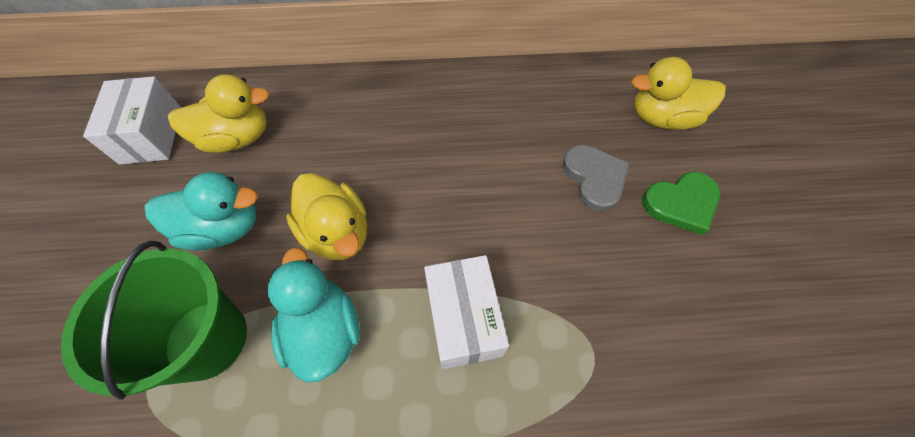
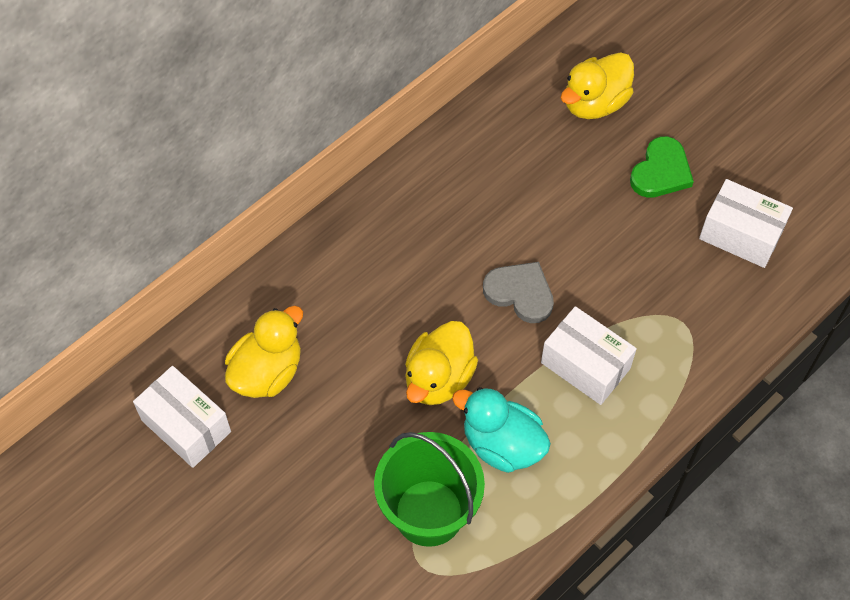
camera: 40 degrees left, 0 degrees up
(224, 227) = (347, 441): turquoise duck -> none
(337, 233) = (439, 378): yellow duck -> yellow duck turned 105 degrees clockwise
(594, 178) = (585, 195): grey heart -> grey heart (520, 293)
(723, 312) = (740, 235): none -> white box

